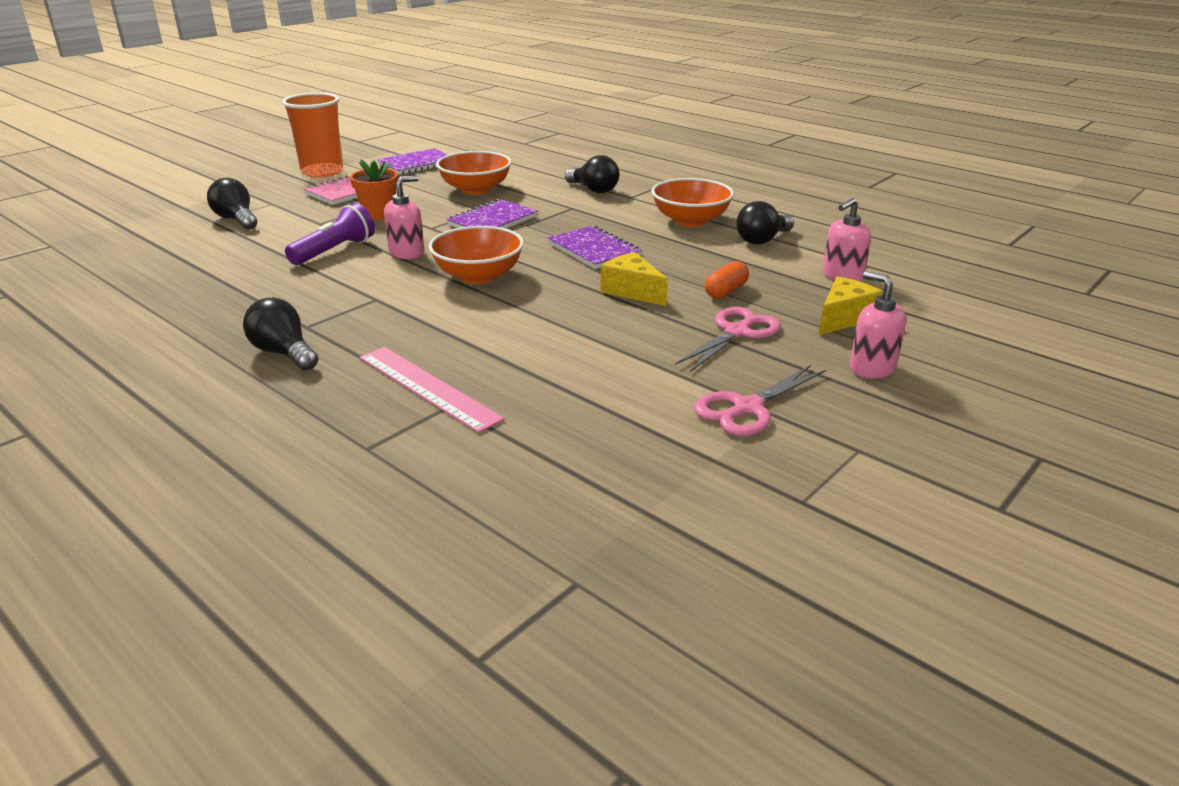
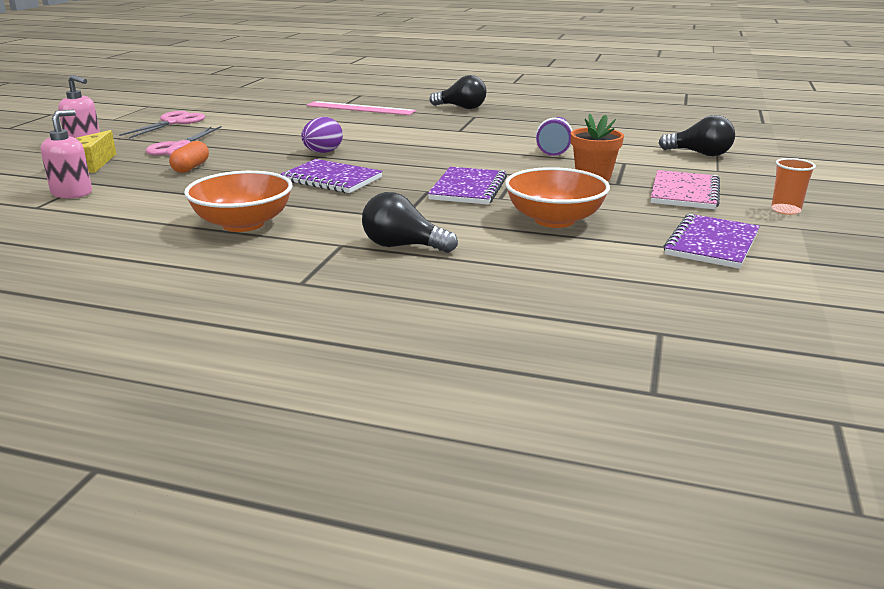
camera: 155 degrees right, 5 degrees down
(322, 172) = (785, 210): orange cup -> orange cup, size x0.48
(407, 253) = (494, 154): pink soap dispenser -> none
(478, 276) = (409, 149): orange bowl -> none
(573, 289) = (323, 152): none -> purple egg
(632, 291) = (272, 157): yellow cheese -> none
(762, 240) = (151, 215): black light bulb -> none

